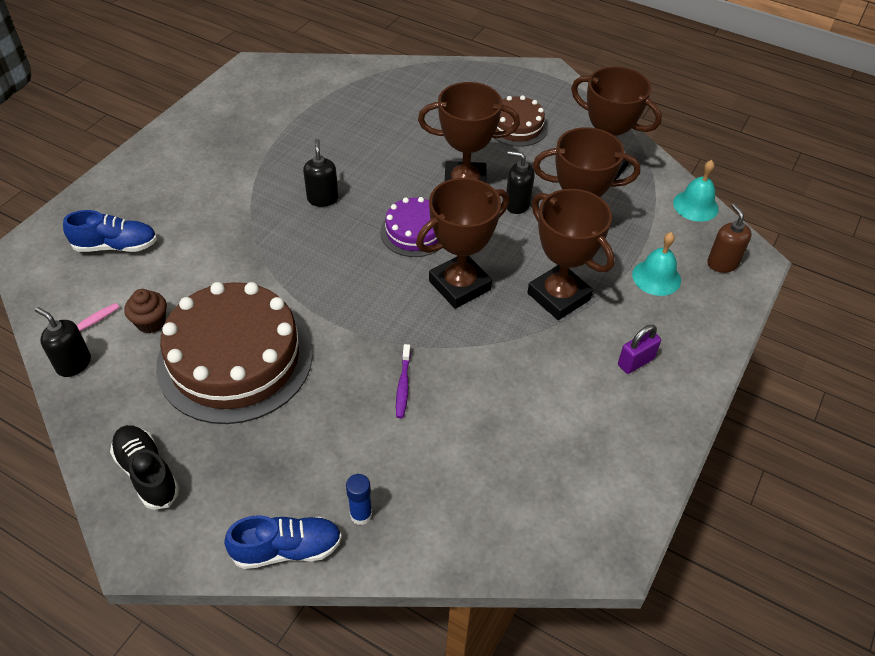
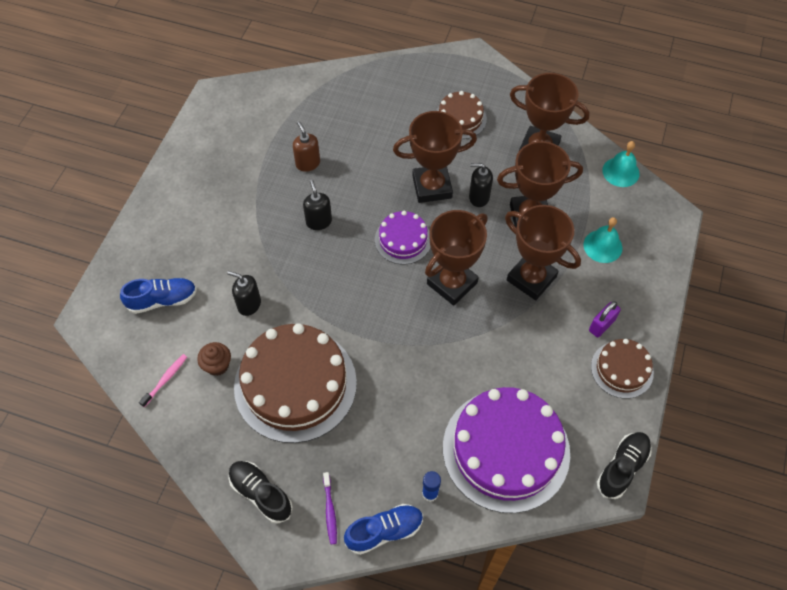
camera: 10 degrees left, 10 degrees up
(73, 364) = (169, 414): black soap dispenser -> black soap dispenser (249, 304)
(403, 385) = (431, 381): purple toothbrush -> purple toothbrush (330, 511)
(475, 481) = (506, 450): none -> purple cake
(626, 533) = (622, 468): none -> black shoe
(651, 416) = (622, 369): none -> brown cake
(722, 263) = (651, 223): brown soap dispenser -> brown soap dispenser (308, 163)

